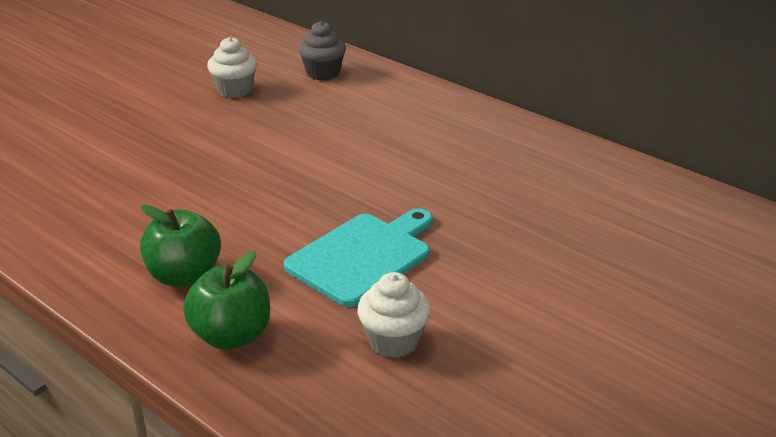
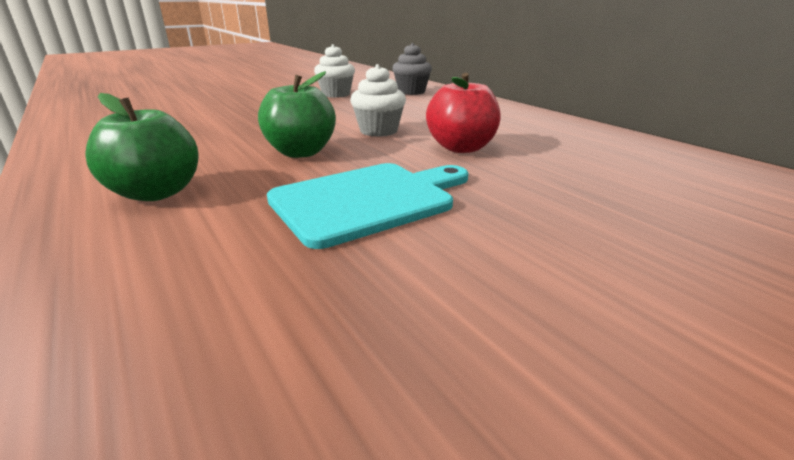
camera: 15 degrees right, 5 degrees down
(231, 336) = (130, 259): green apple -> green apple (301, 152)
(393, 341) = (346, 306): white cupcake -> white cupcake (378, 131)
(414, 177) = (461, 148): none -> red apple

